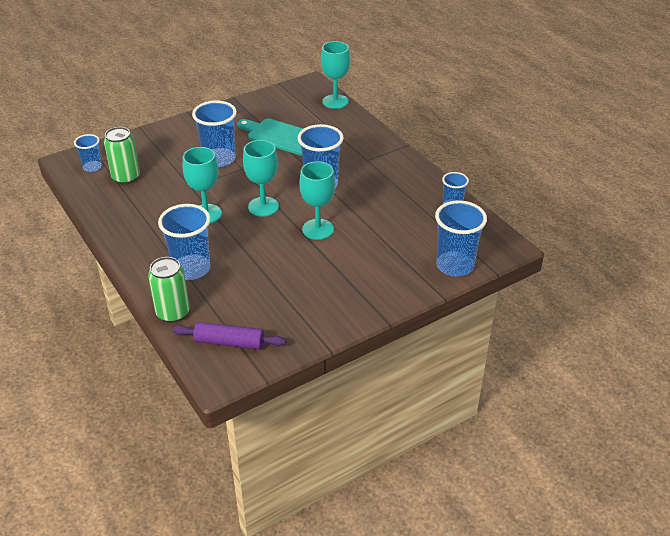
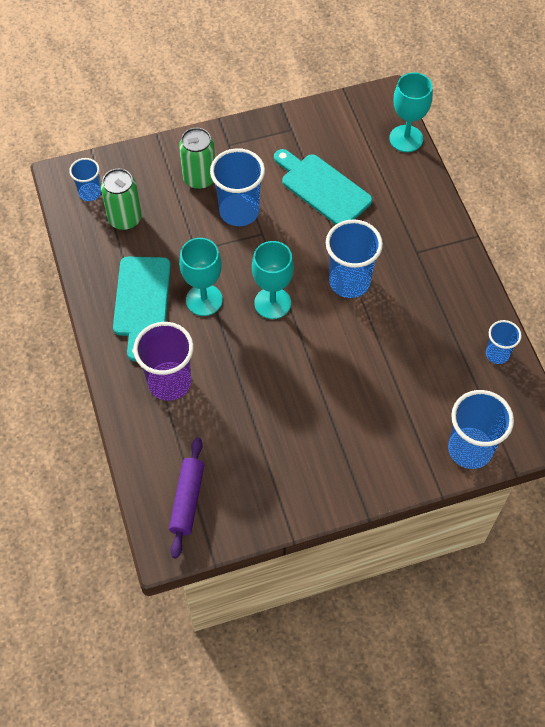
camera: 15 degrees right, 20 degrees up
(153, 223) = (142, 301): none -> turquoise cutting board
(173, 313) = (136, 443): green can -> green can (199, 178)
(191, 269) = (169, 382): blue cup -> purple cup
(229, 342) = (187, 500): purple rolling pin -> purple rolling pin turned 75 degrees clockwise
(318, 229) = (326, 354): turquoise goblet -> none

